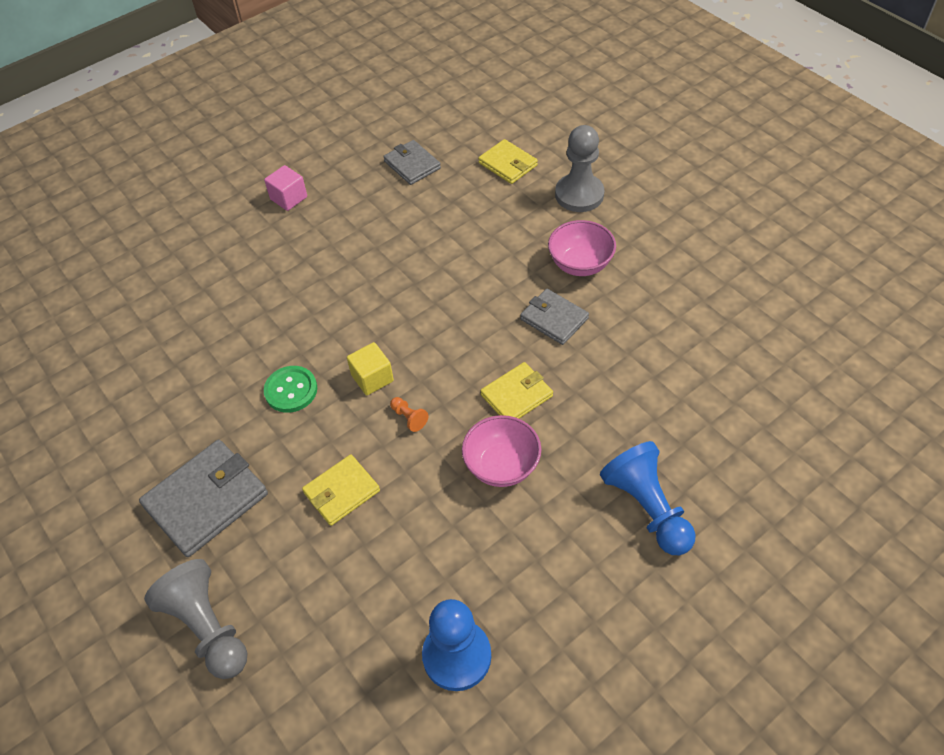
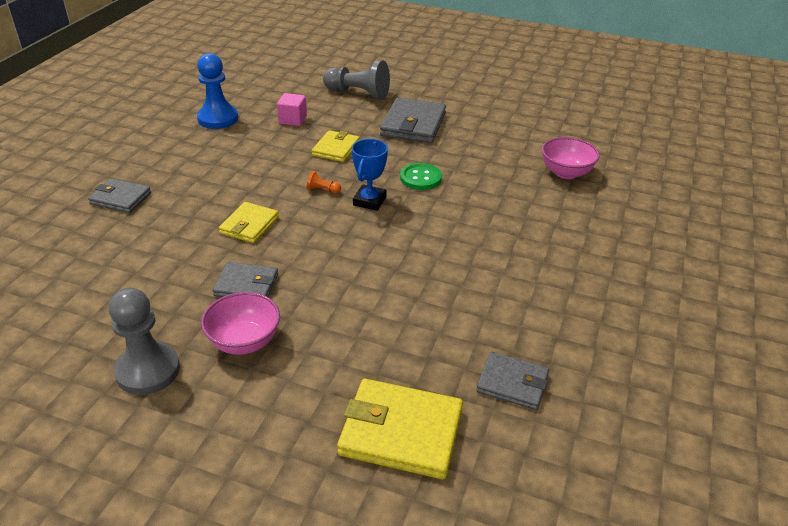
camera: 145 degrees right, 15 degrees down
(289, 198) = (592, 297): pink cube -> pink cube (292, 120)
(372, 378) = (369, 201): yellow cube -> blue trophy
(501, 466) = (237, 188): pink bowl -> pink bowl (566, 173)
(508, 164) = (401, 432): yellow wallet -> yellow wallet, size x1.62
(579, 195) = (285, 425): grey pawn -> grey pawn (148, 370)
(647, 508) = (120, 198): blue pawn -> grey wallet

